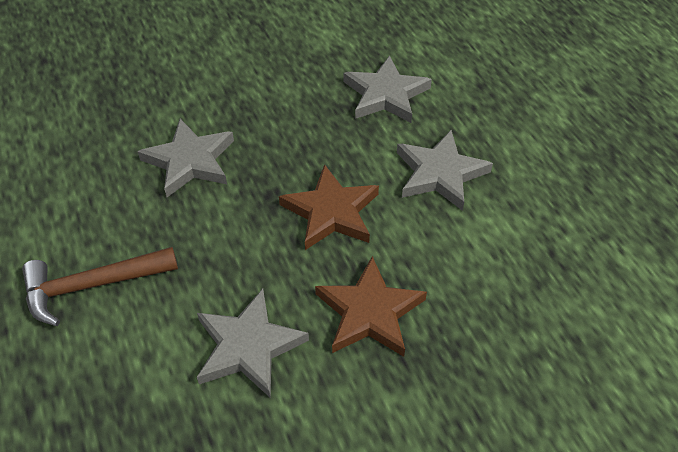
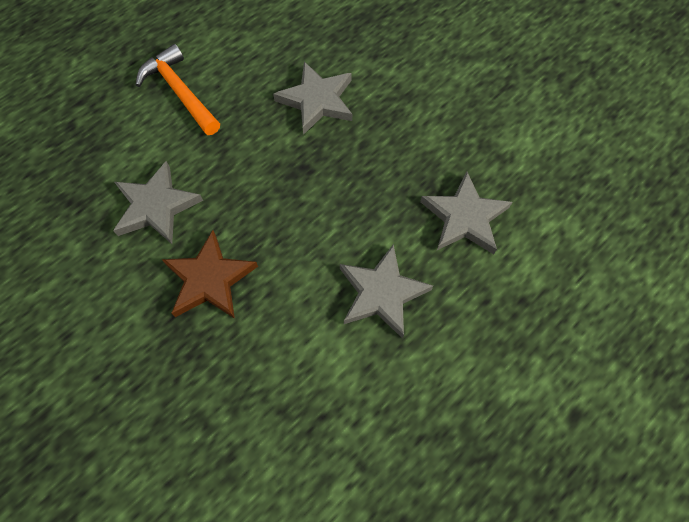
camera: 70 degrees right, 15 degrees up
(92, 286) = (180, 92): brown hammer -> orange hammer
(331, 212) = (302, 218): brown star -> none

